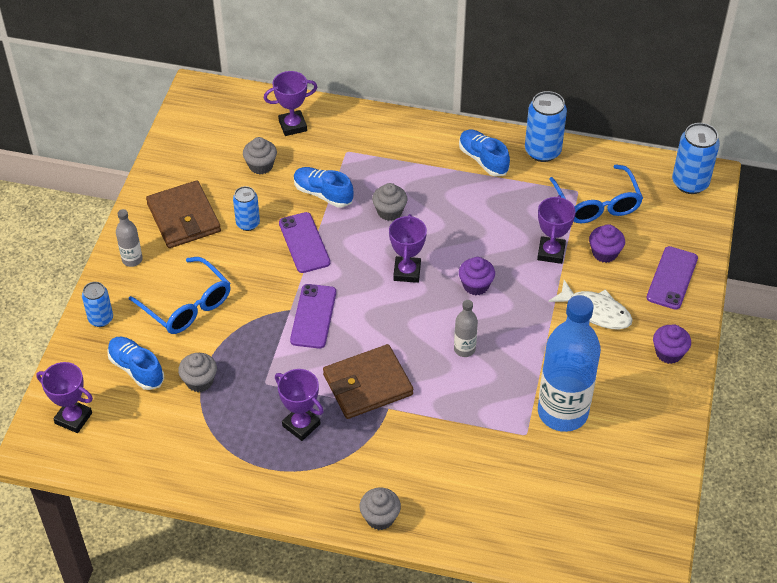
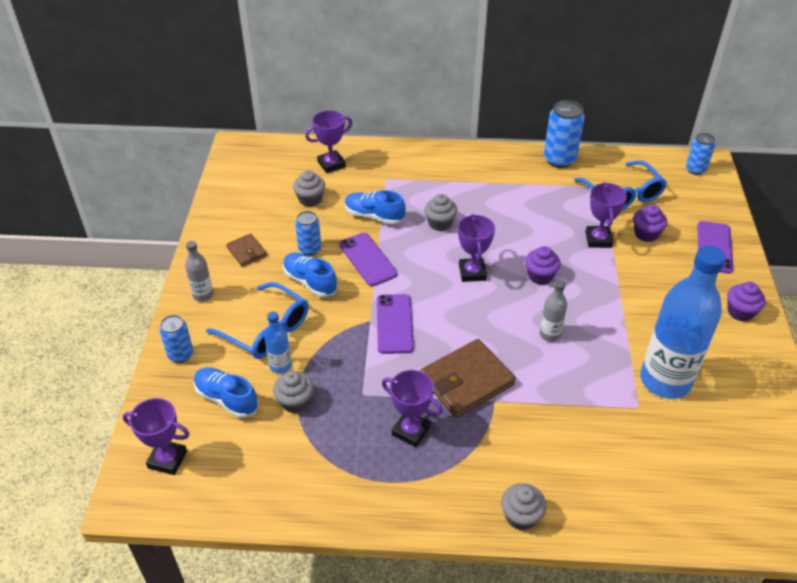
camera: 10 degrees left, 5 degrees down
(183, 218) = (246, 252): brown wallet -> brown wallet, size x0.52
(193, 344) = (280, 366): none -> blue bottle
(483, 159) = (510, 172): blue shoe -> blue shoe (310, 282)
(595, 311) = (658, 284): white fish -> none
(690, 183) = (695, 169): blue can -> blue can, size x0.63

